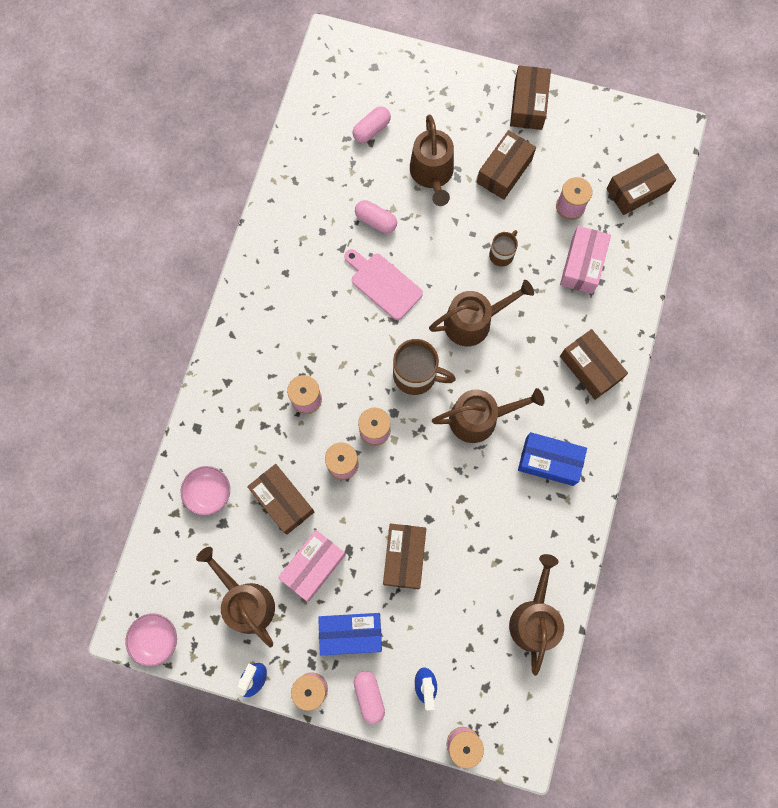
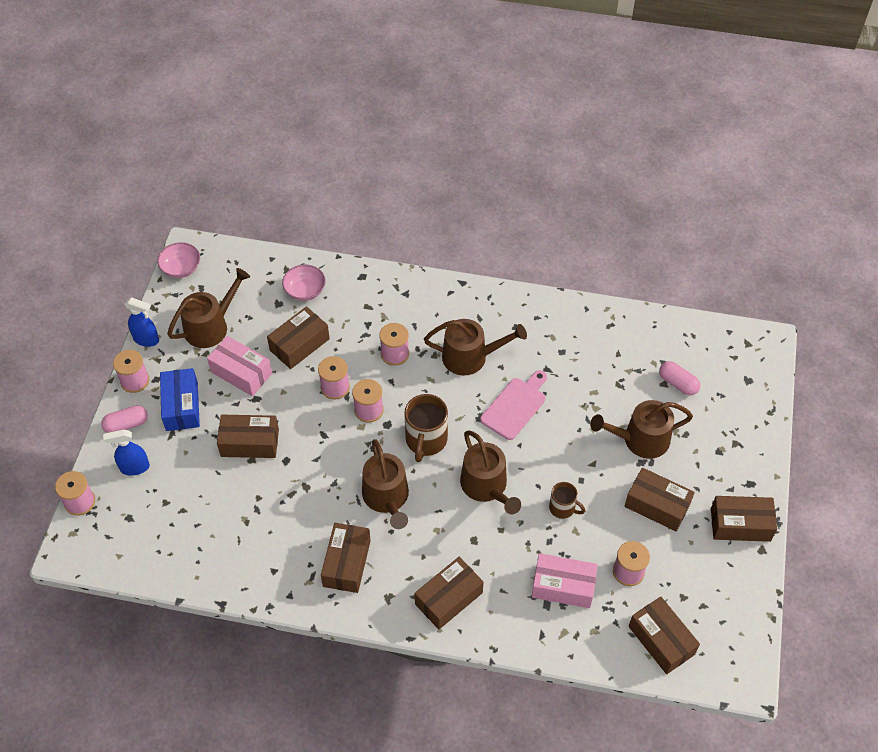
camera: 85 degrees right, 20 degrees down
(376, 221) = (580, 394): pink capsule -> none
(534, 618) = (191, 557): brown watering can -> brown watering can (470, 357)
(549, 461) = (347, 563): blue box -> brown box

